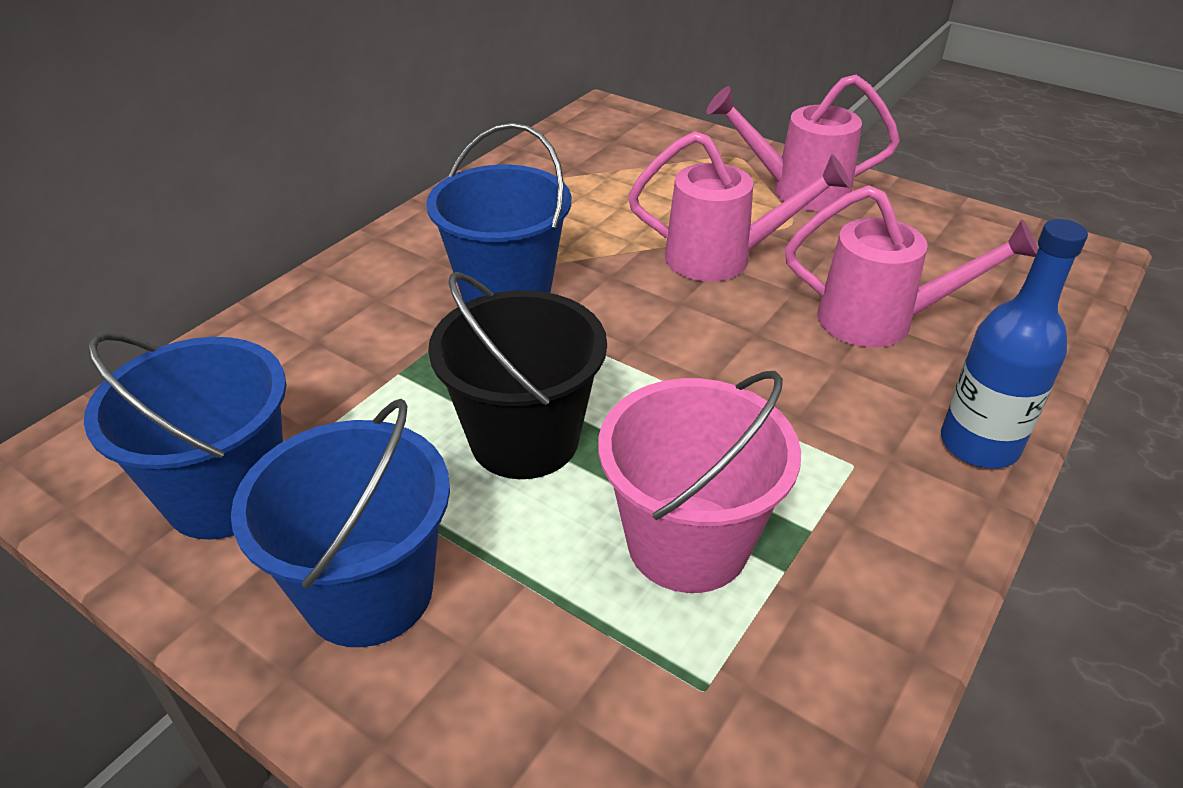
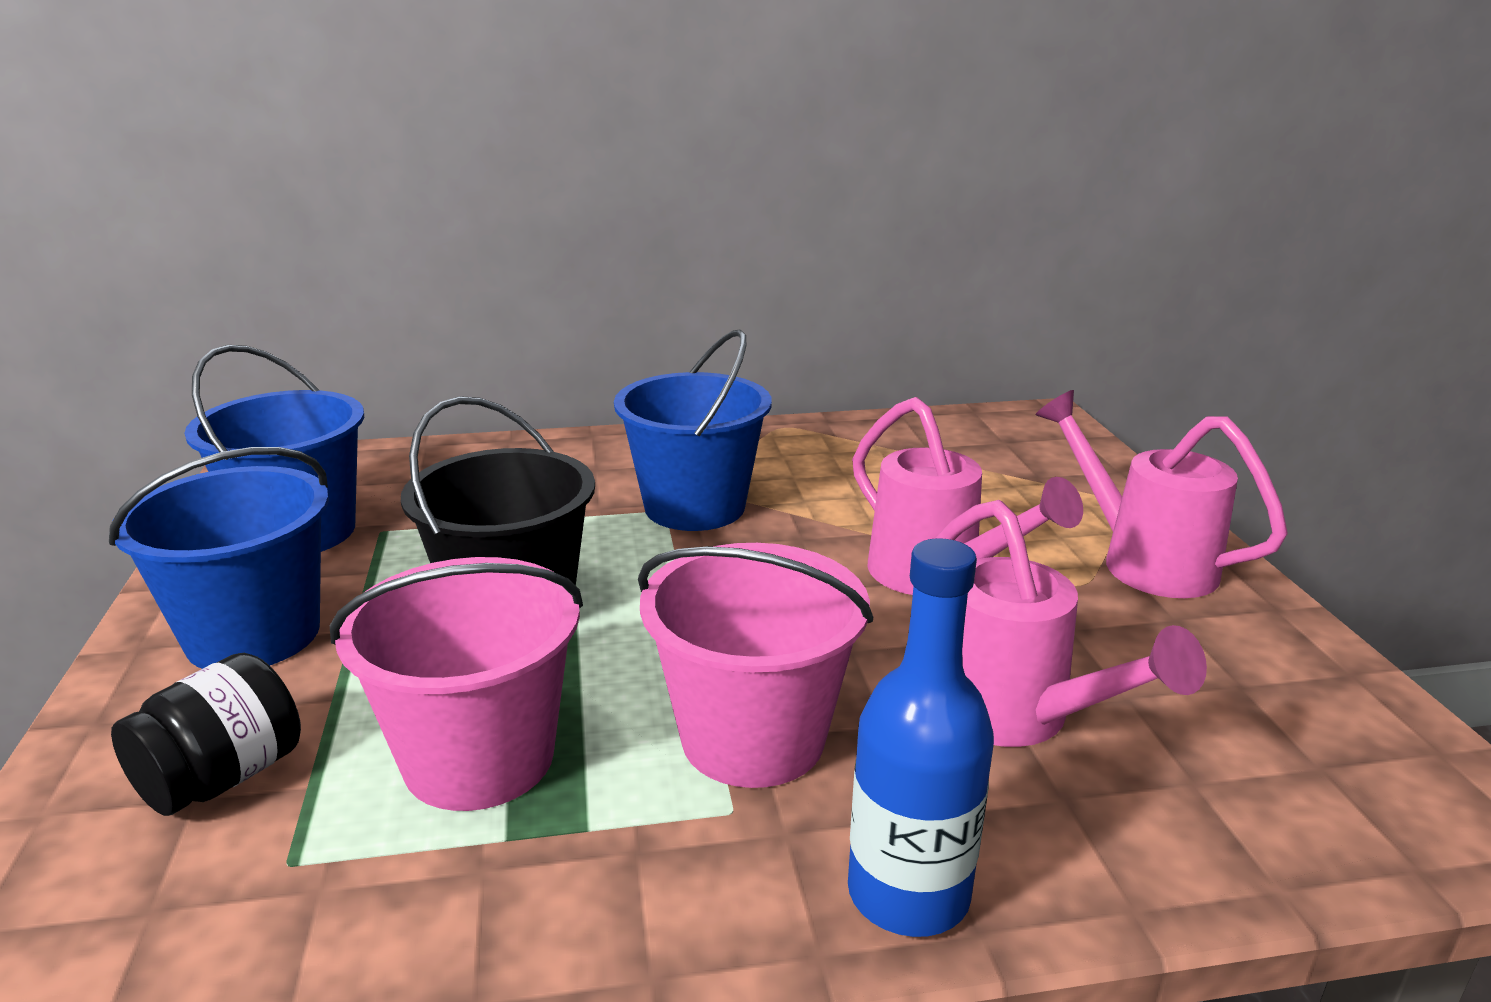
camera: 45 degrees right, 15 degrees down
(560, 687) = (223, 778): none -> black jar
(797, 419) = (753, 738): none -> pink bucket

